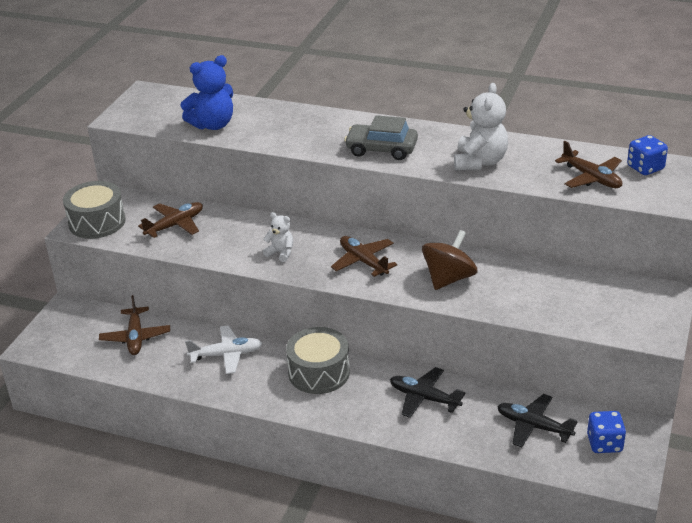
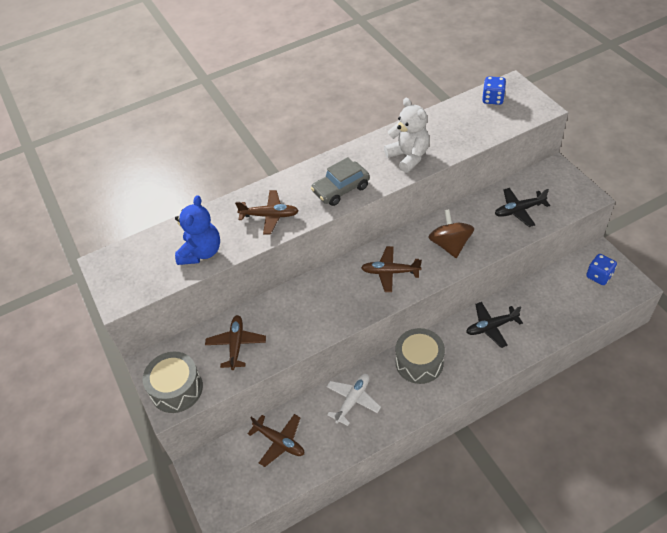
camera: 45 degrees left, 15 degrees up
(281, 253) = (335, 307): white teddy bear -> none
(533, 426) = (559, 295): black plane -> black plane (519, 210)
(591, 178) = (479, 125): brown plane -> brown plane (269, 216)

